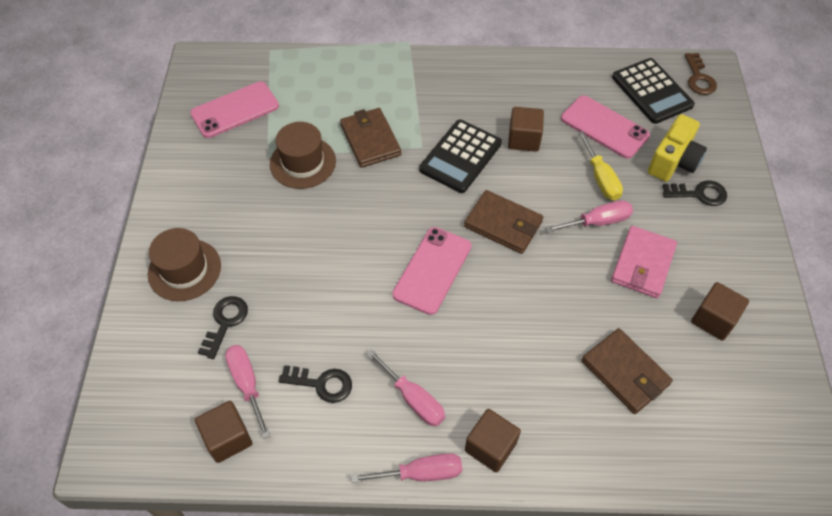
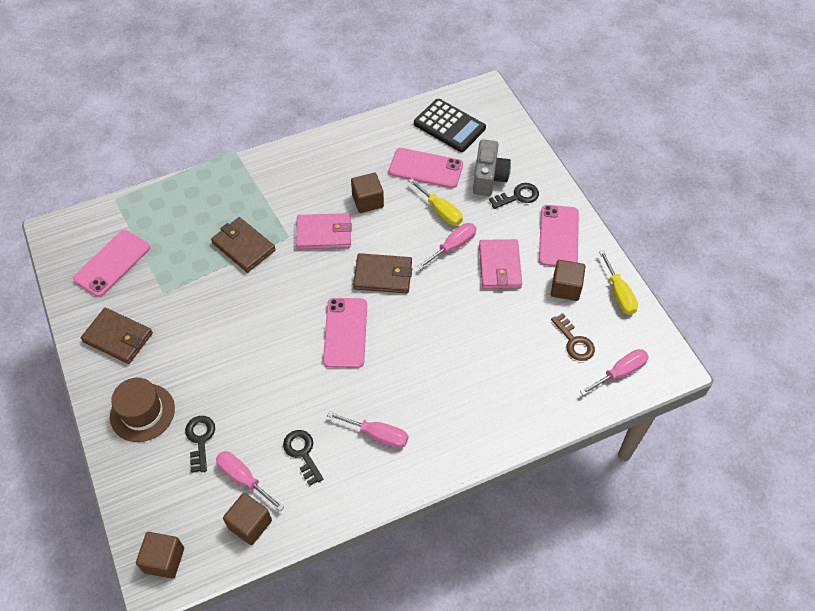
camera: 25 degrees left, 0 degrees up
(303, 162) = (196, 286): brown hat -> none
(322, 384) = (302, 453): black key -> black key turned 105 degrees counterclockwise
(421, 473) = (409, 484): pink screwdriver -> pink screwdriver (620, 372)
(460, 156) = (324, 233): black calculator -> pink wallet
(490, 447) = (449, 444): brown cube -> brown cube (164, 560)
(625, 372) = (521, 351): brown wallet -> brown wallet (118, 337)
(673, 161) = (489, 177): yellow camera -> grey camera
(699, 78) = (480, 103): brown key -> brown key (574, 342)
(730, 256) = (559, 236): none -> pink phone
(779, 352) = (619, 293): none -> yellow screwdriver

